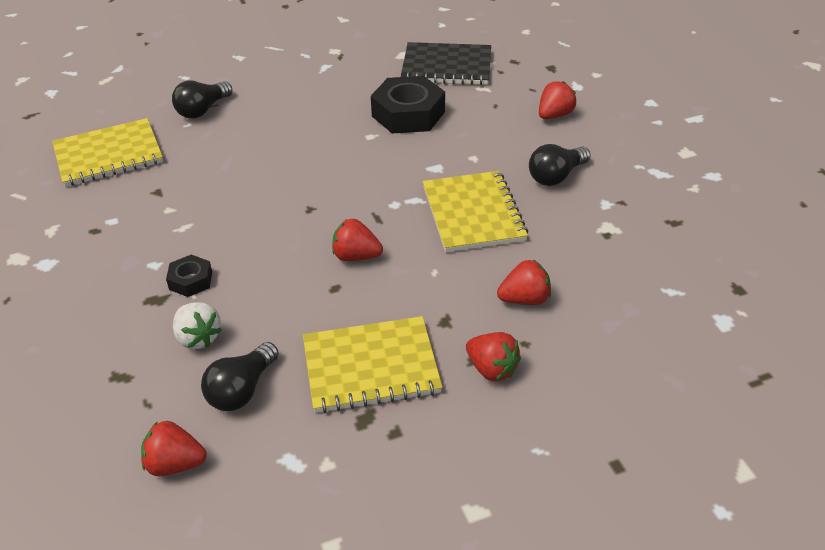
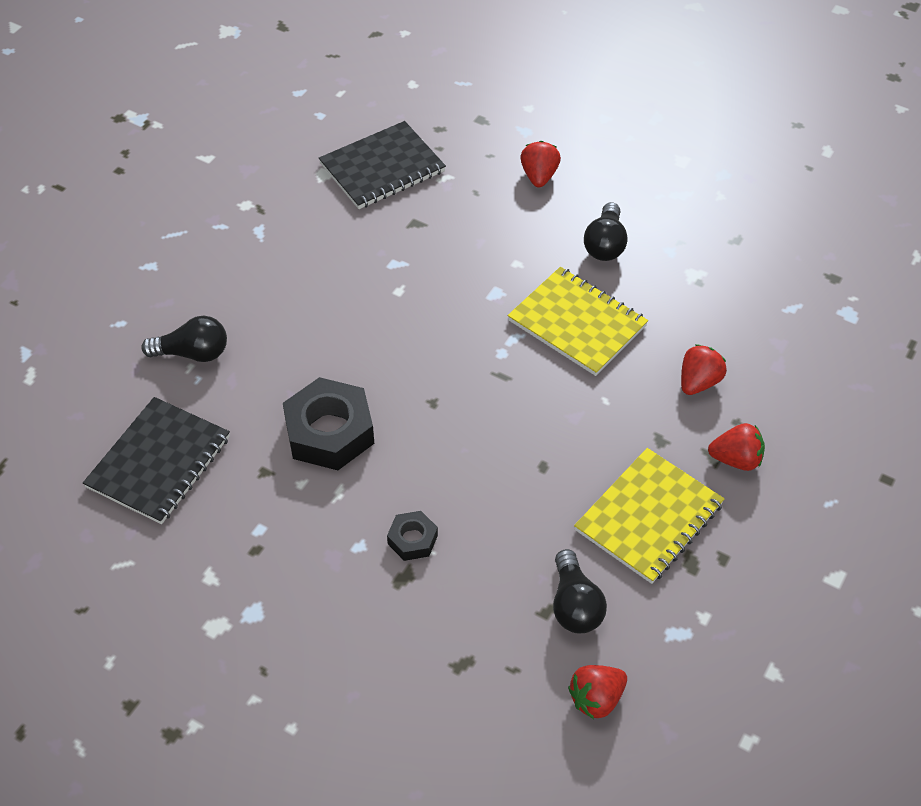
camera: 40 degrees left, 10 degrees up
(108, 155) = (158, 462): yellow notebook -> black notebook
(198, 338) = (485, 586): white strawberry -> none
(202, 110) = (193, 353): black light bulb -> black light bulb turned 90 degrees counterclockwise
(356, 256) = (527, 425): red strawberry -> none
(408, 114) = (406, 245): black nut -> black nut (329, 432)

